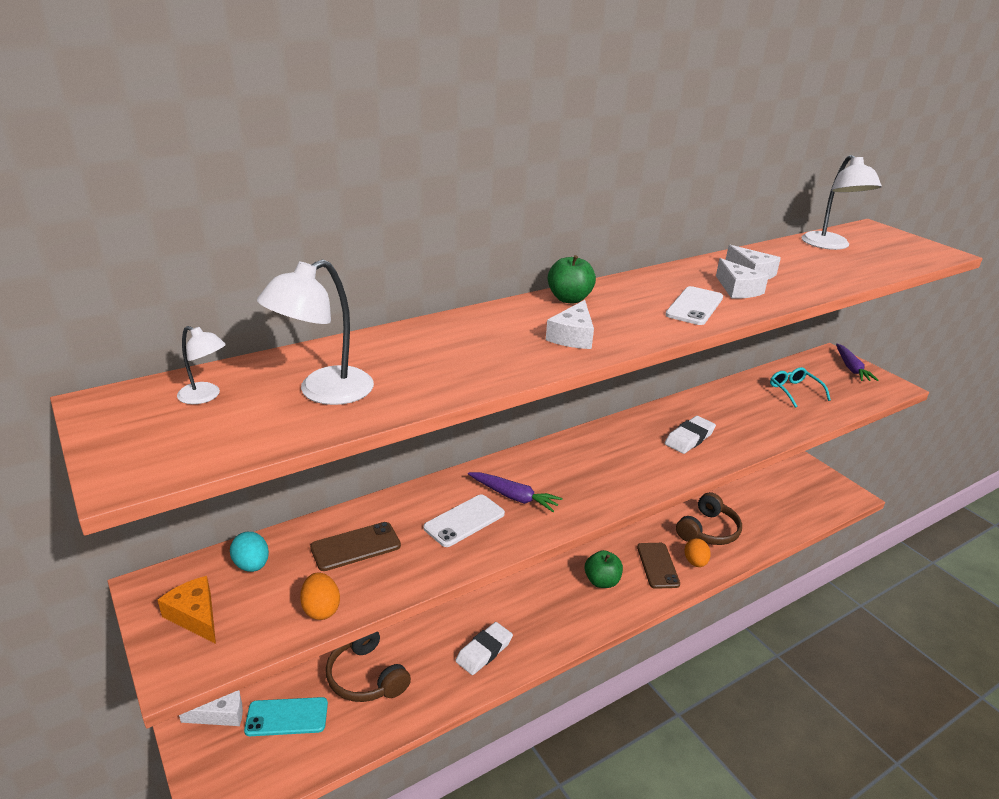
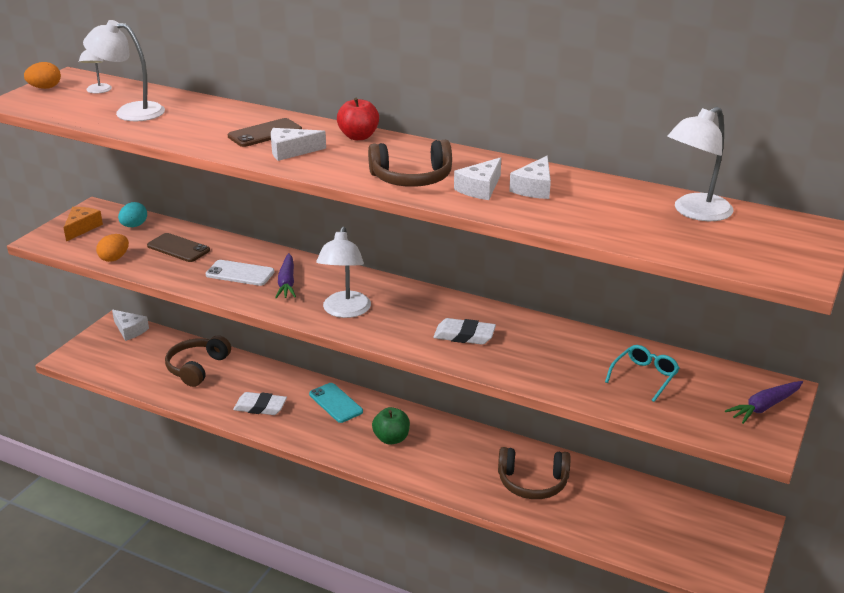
camera: 60 degrees right, 0 degrees up
(287, 717) = (143, 353): turquoise phone -> turquoise phone (335, 403)
(569, 299) = (358, 137): green apple -> red apple
(601, 482) = (345, 311): none -> white lamp
(657, 565) = (445, 464): brown phone -> brown phone (265, 133)
(694, 306) = (412, 178): white phone -> brown headphones
(695, 562) = (474, 486): orange egg -> orange egg (45, 88)

